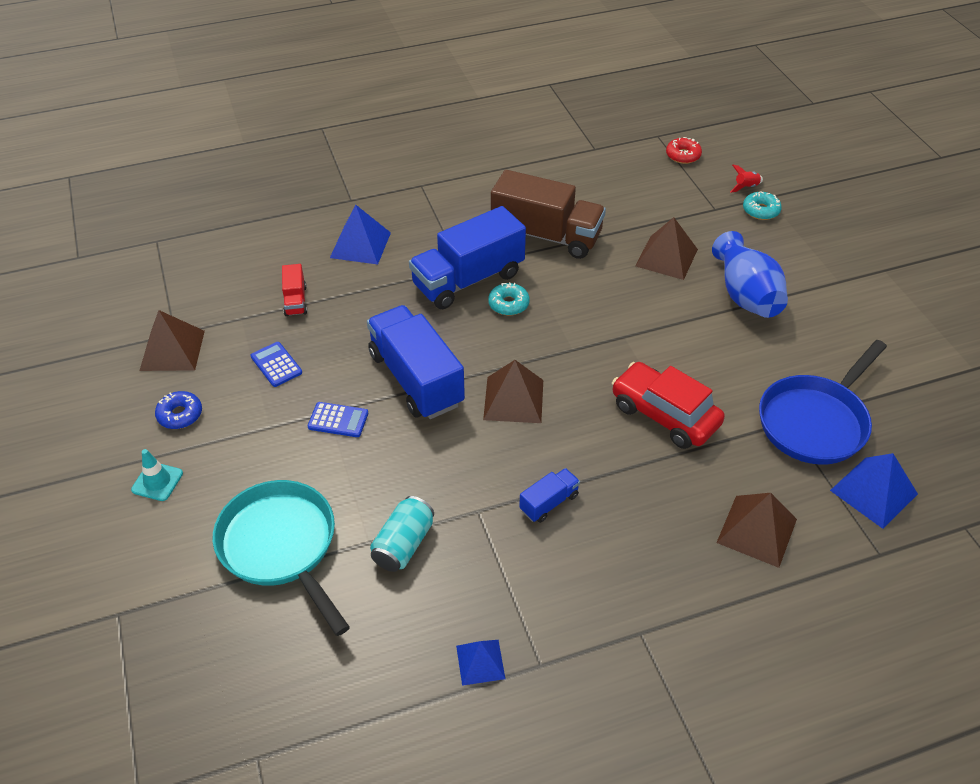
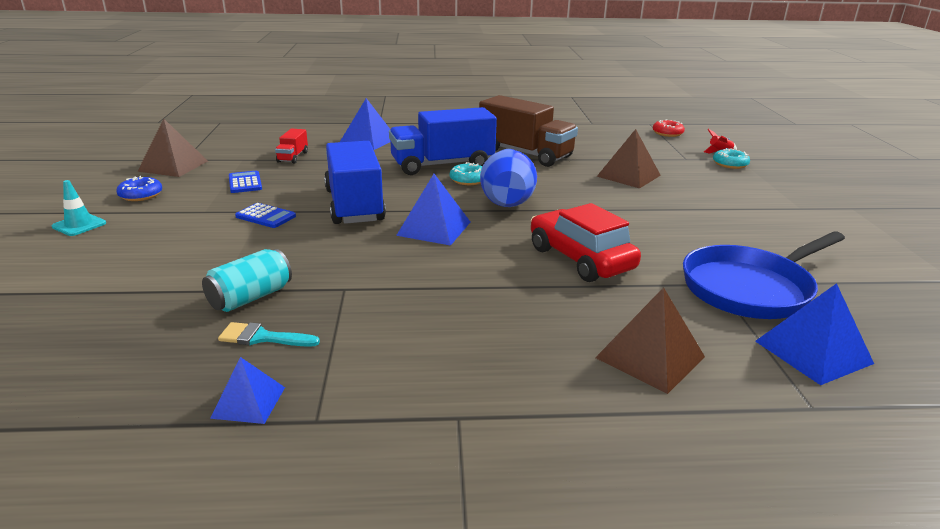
camera: 15 degrees right, 20 degrees down
(281, 546) = (136, 279): turquoise pan -> none
(446, 590) = (263, 337): none -> turquoise brush
(514, 399) = (434, 228): brown pyramid -> blue pyramid
(549, 503) = (421, 295): blue truck -> none
(745, 295) = (698, 203): blue vase -> blue vase (507, 200)

